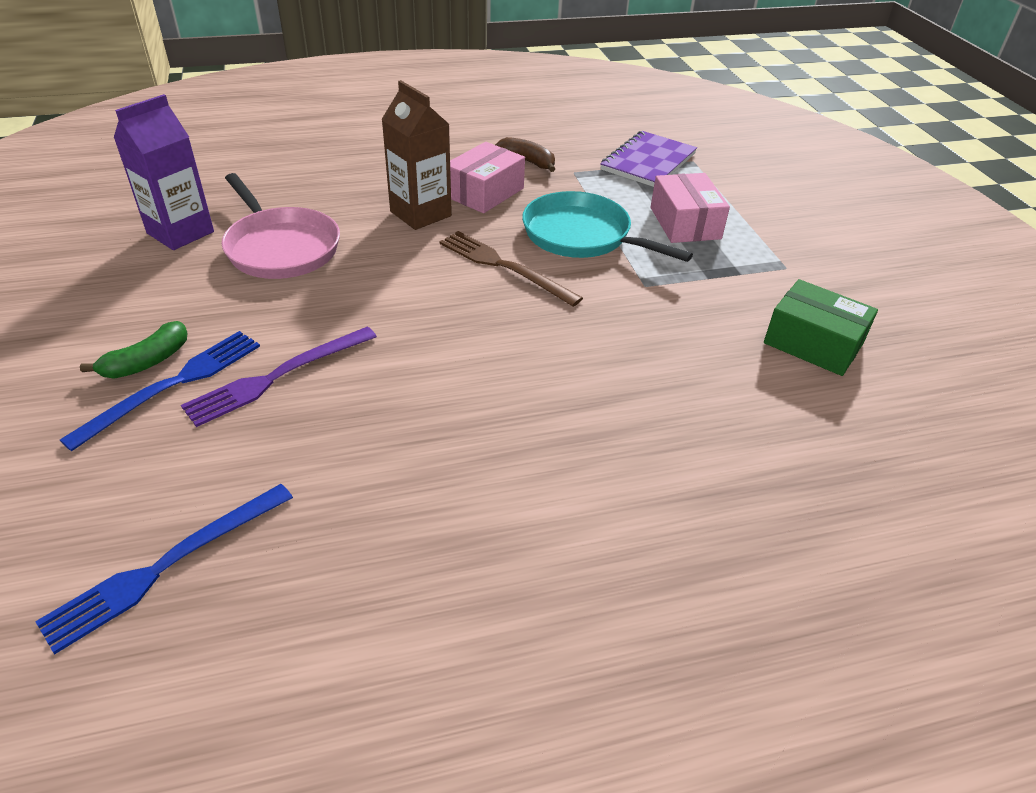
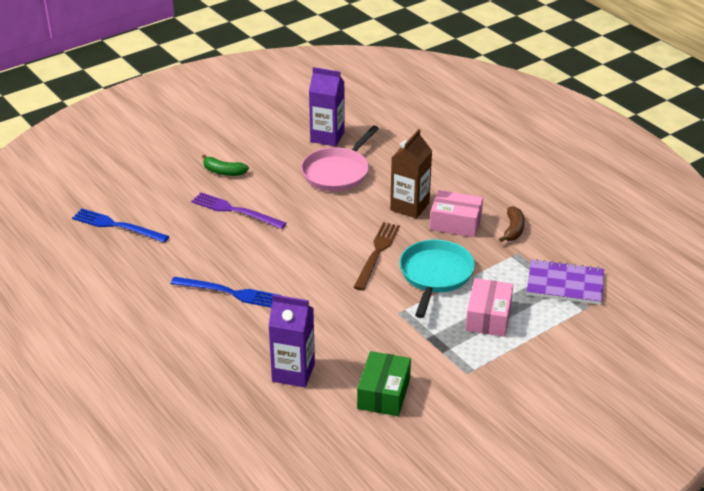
camera: 70 degrees right, 5 degrees down
(173, 385) = (213, 185): blue fork -> blue fork (229, 292)
(685, 223) = (488, 317): pink box -> pink box turned 45 degrees counterclockwise
(745, 419) = (293, 372): none -> purple carton

